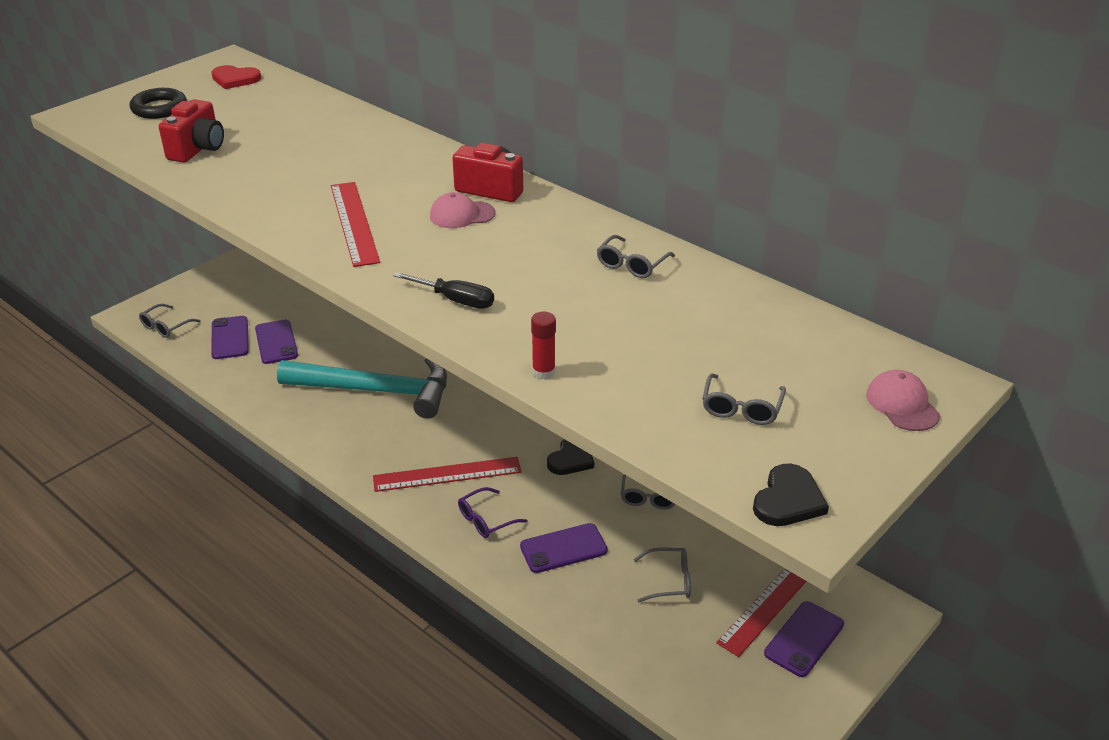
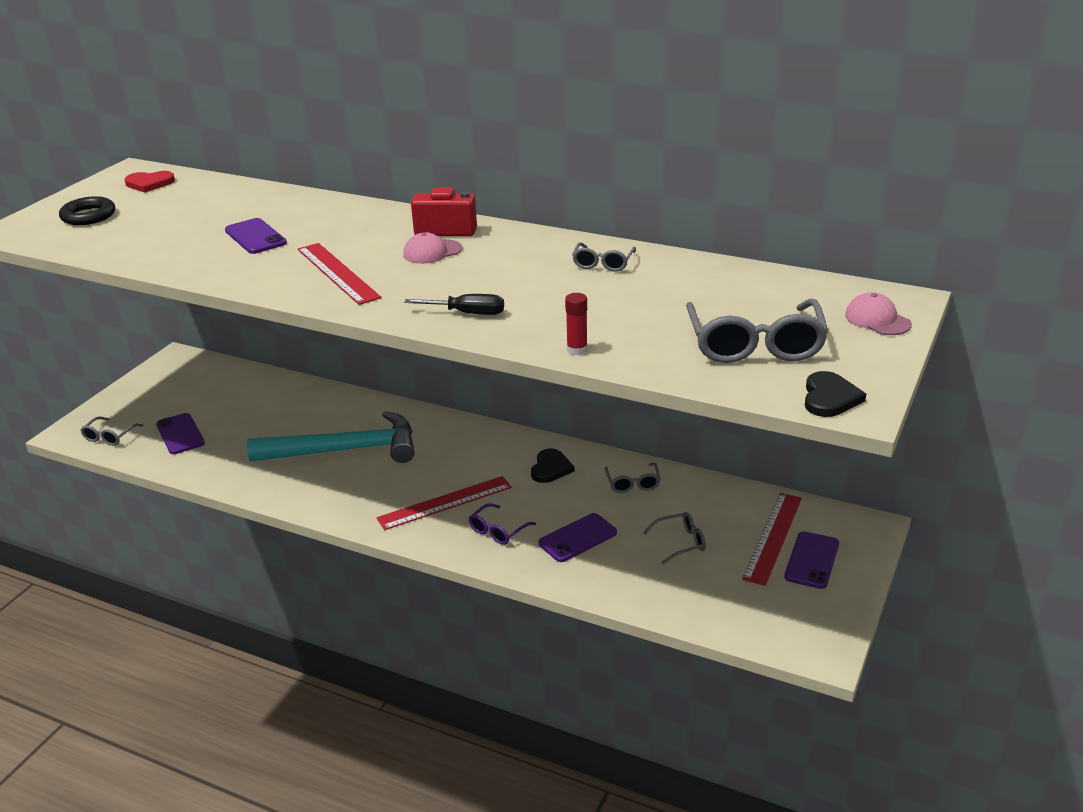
camera: 15 degrees left, 5 degrees down
(198, 149) = (149, 241): red camera -> none
(276, 342) = (228, 429): purple phone -> purple phone (255, 237)
(741, 408) = (755, 345): grey glasses -> grey glasses, size x1.96

